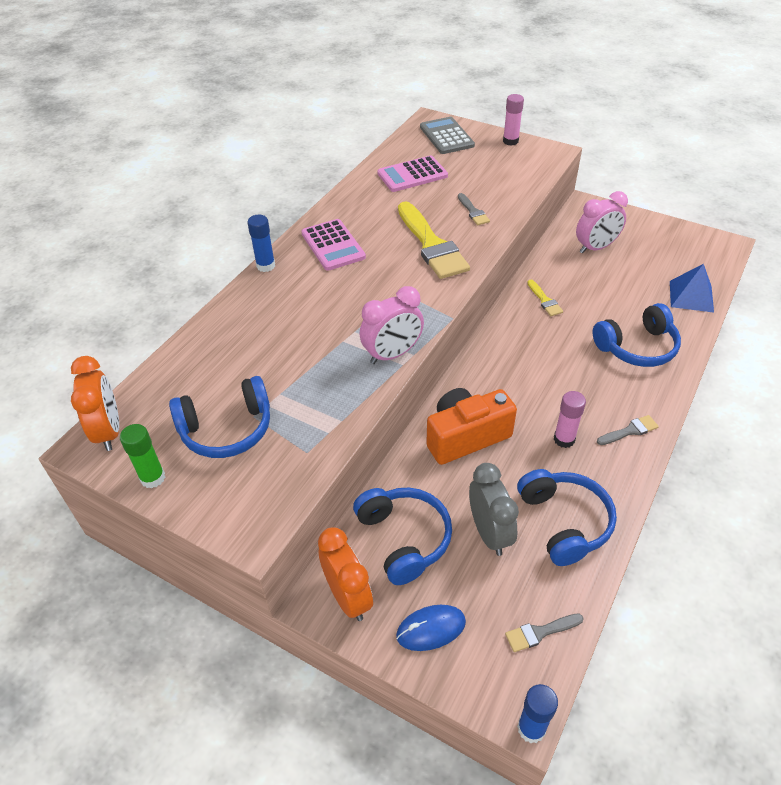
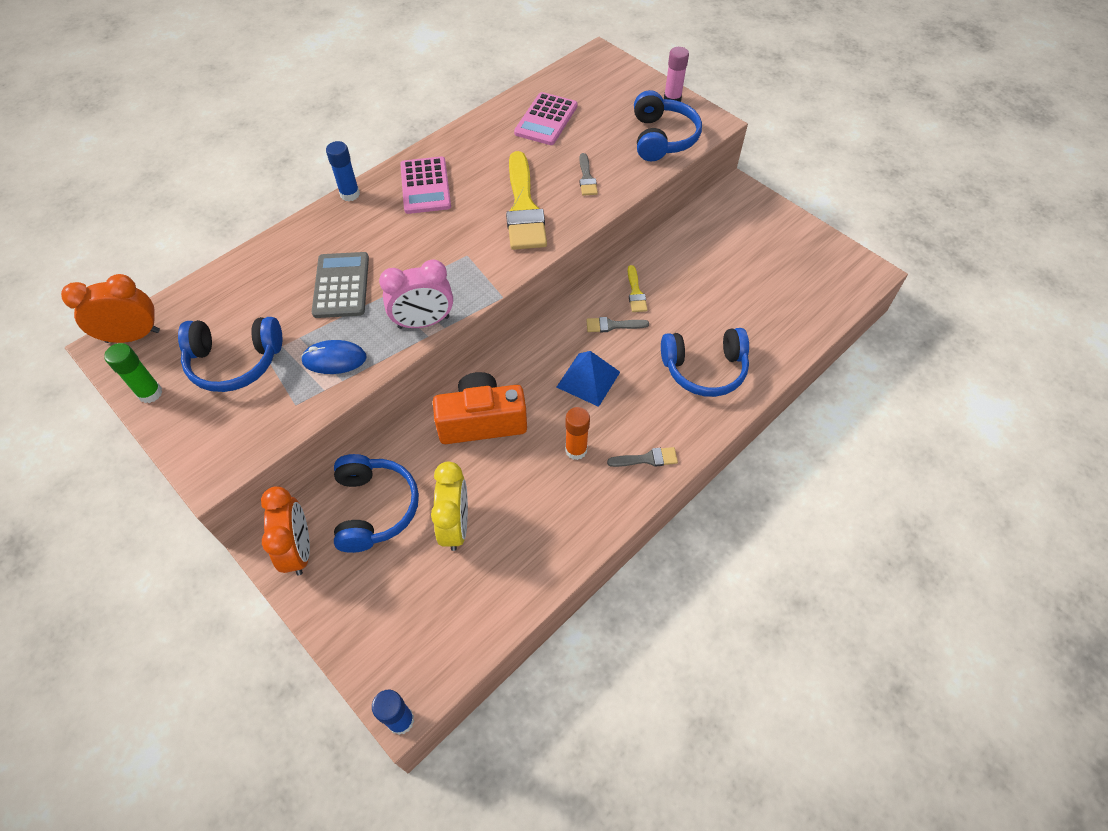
camera: 15 degrees right, 10 degrees up
(109, 431) = (133, 336): orange clock -> orange clock turned 105 degrees counterclockwise
(412, 175) = (546, 120): pink calculator -> pink calculator turned 60 degrees counterclockwise
(431, 629) = (357, 601): blue mouse -> blue mouse (334, 359)
(446, 136) = (606, 79): grey calculator -> grey calculator (341, 285)
(489, 533) = (455, 525): grey clock -> yellow clock
(540, 632) = (453, 635): grey brush -> grey brush (612, 325)
(564, 439) = (576, 450): pink glue stick -> orange glue stick
(564, 522) = (532, 535): blue headphones -> blue headphones (662, 138)
(596, 248) = (722, 244): pink clock -> none
(691, 296) = (795, 325): blue pyramid -> blue pyramid (588, 379)

